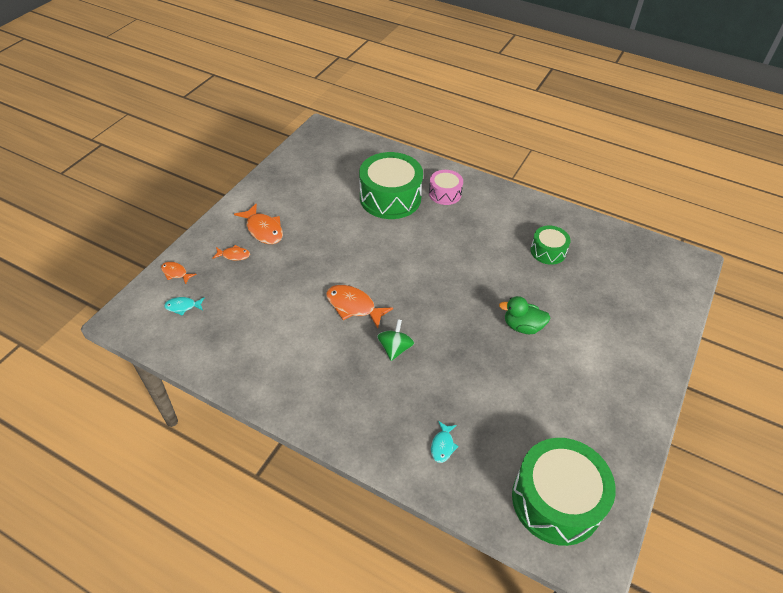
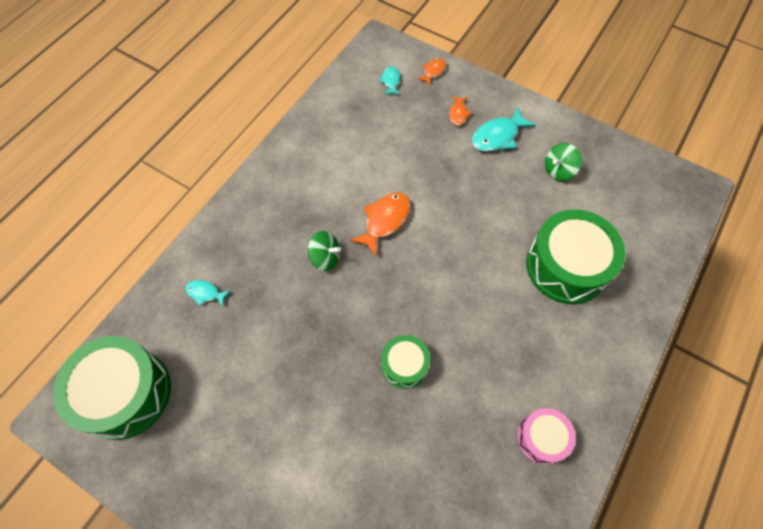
camera: 95 degrees right, 15 degrees up
(263, 230) = (498, 136): orange fish -> turquoise fish
(302, 196) = (558, 170): none -> green spinning top
(445, 194) = (583, 336): pink drum -> pink drum (541, 438)
(522, 326) = (344, 401): green duck -> none
(548, 251) = (475, 465): green drum -> green drum (404, 365)

